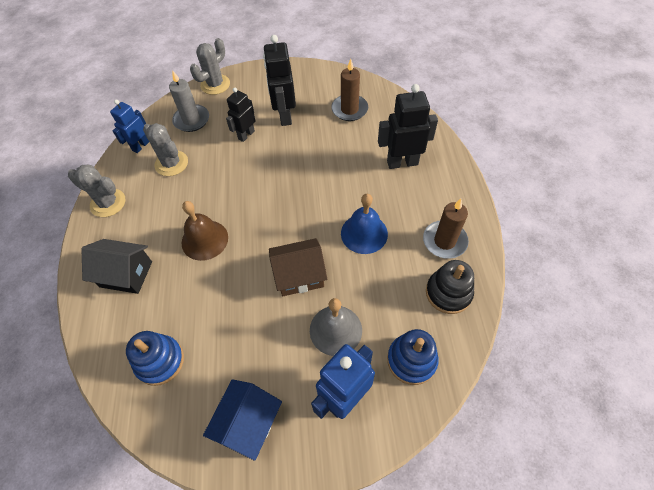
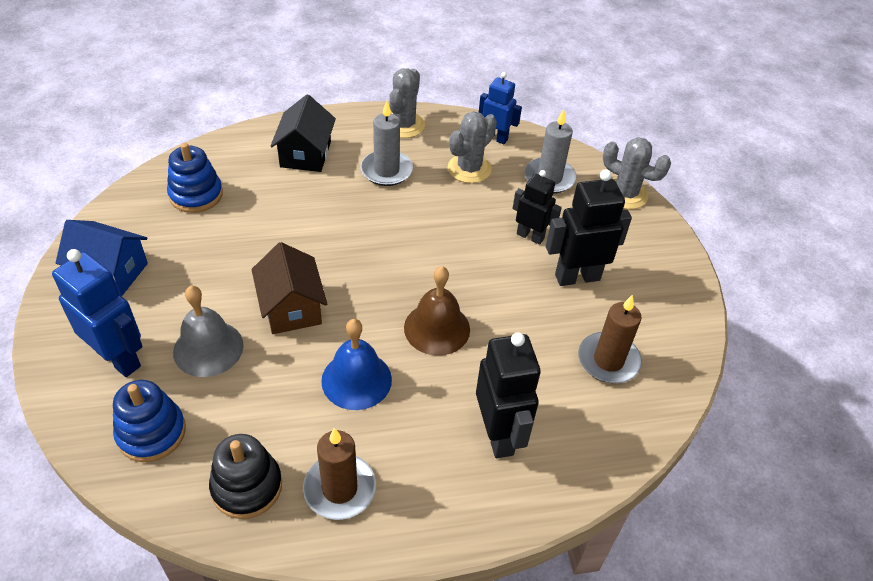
camera: 80 degrees right, 10 degrees down
(161, 215) = (386, 170): none -> grey candle
(204, 240) = (350, 212): brown bell -> brown bell (437, 328)

